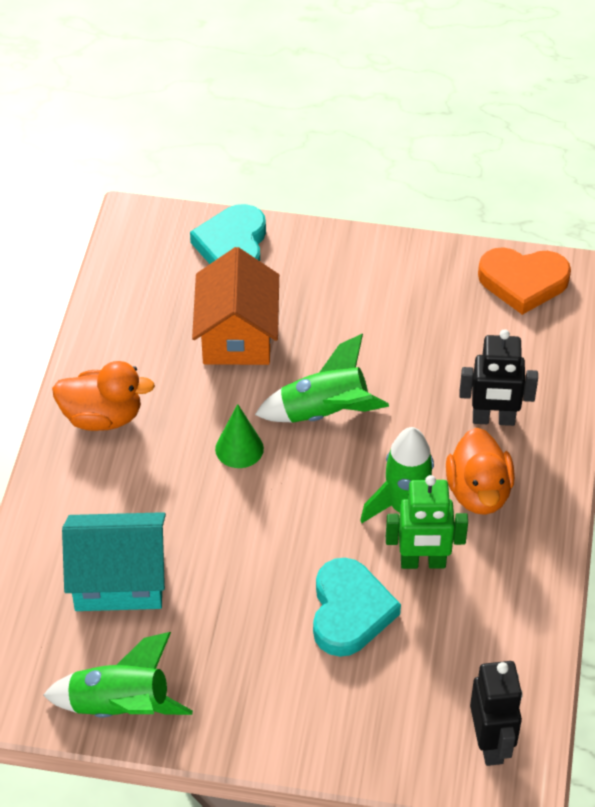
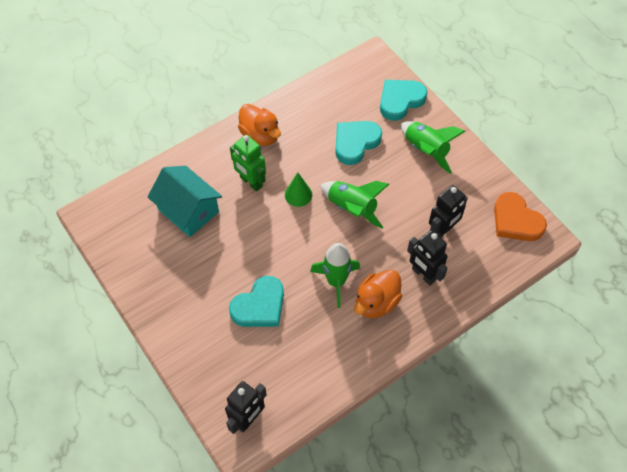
camera: 45 degrees right, 10 degrees up
(120, 707) = (129, 264): green rocket -> green rocket (425, 150)
(237, 335) = (355, 143): orange house -> turquoise heart
(423, 562) = (315, 312): green robot -> green robot (251, 182)
(457, 355) = (442, 231): none -> black robot

